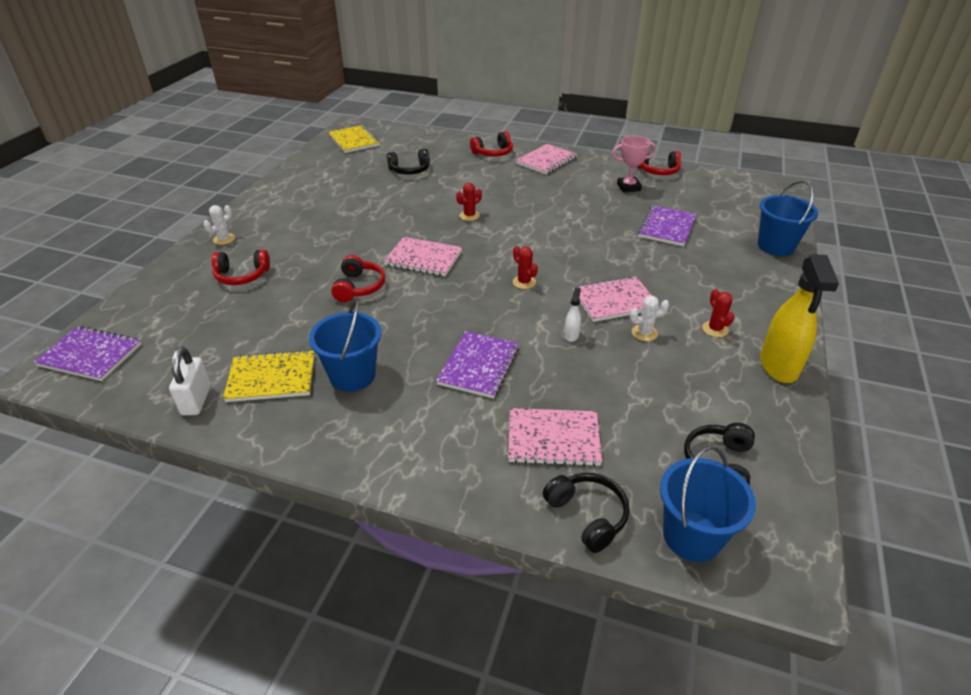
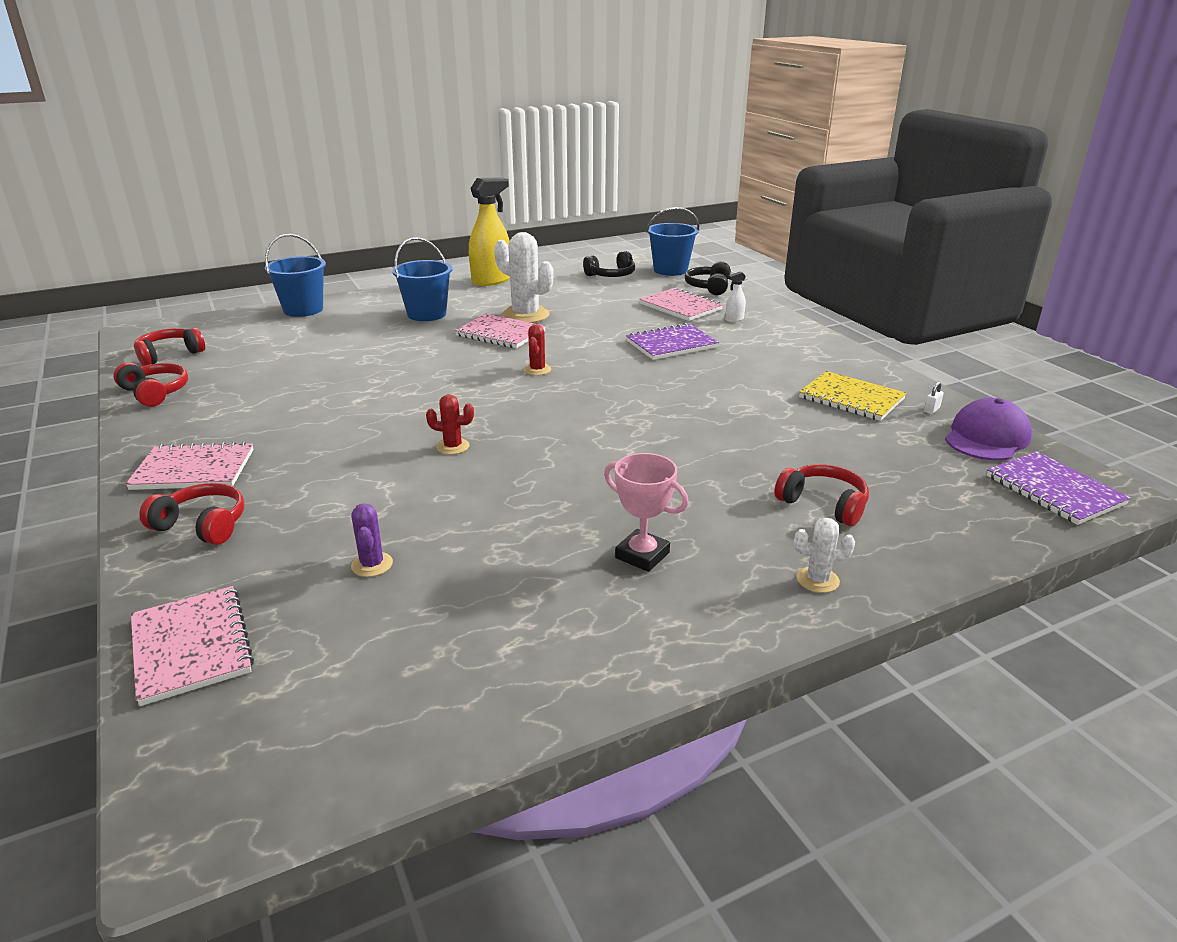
camera: 135 degrees left, 10 degrees down
(142, 388) = (986, 437): none -> purple cap
(196, 400) = (931, 410): white padlock -> white padlock, size x0.45
(352, 375) = (777, 375): blue bucket -> blue bucket (427, 314)
(354, 141) = (301, 735): yellow notebook -> none
(359, 287) = (694, 431): red headphones -> red headphones (169, 355)
(410, 170) = (372, 564): black headphones -> purple cactus
(423, 258) = (587, 426): pink notebook -> pink notebook (191, 646)
(571, 335) = (575, 332): white spray bottle -> white spray bottle (734, 319)
(628, 187) = (234, 393): pink trophy -> pink trophy (642, 555)
(644, 333) = (525, 315): white cactus -> white cactus, size x1.99
(667, 227) = (325, 351): purple notebook -> none
(715, 329) = (479, 300): red cactus -> none

